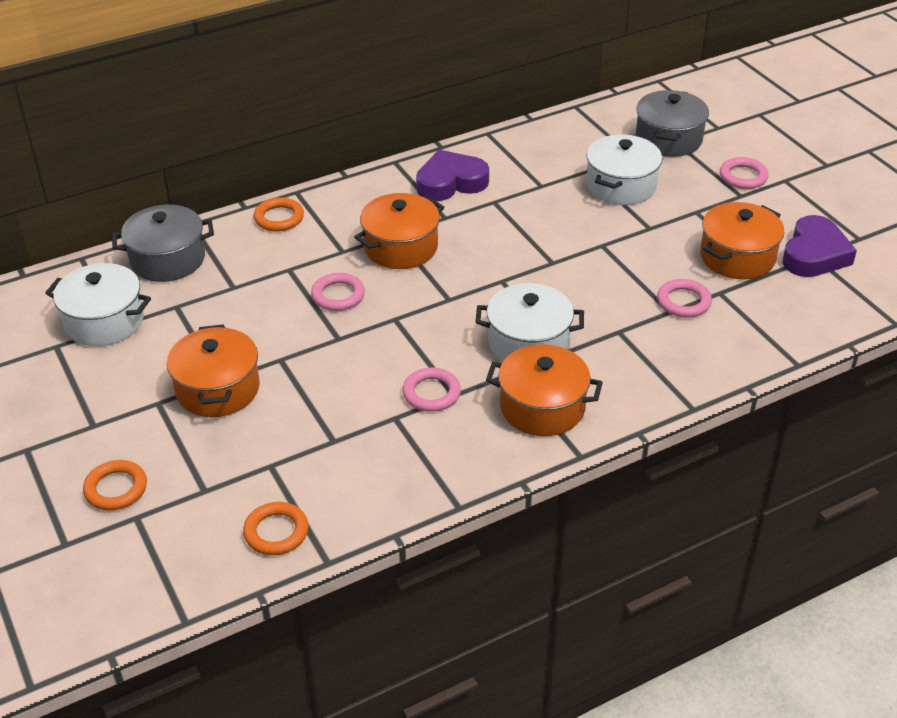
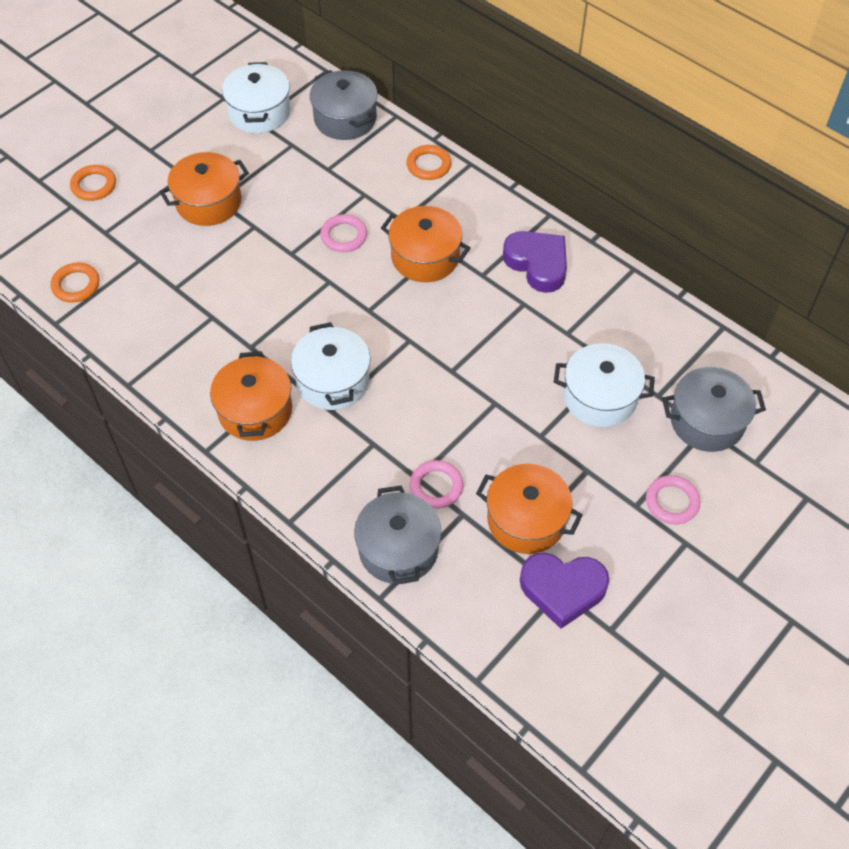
camera: 70 degrees right, 15 degrees up
(431, 393) = (247, 332): pink ring -> none
(746, 341) = (398, 549): none -> grey pot

